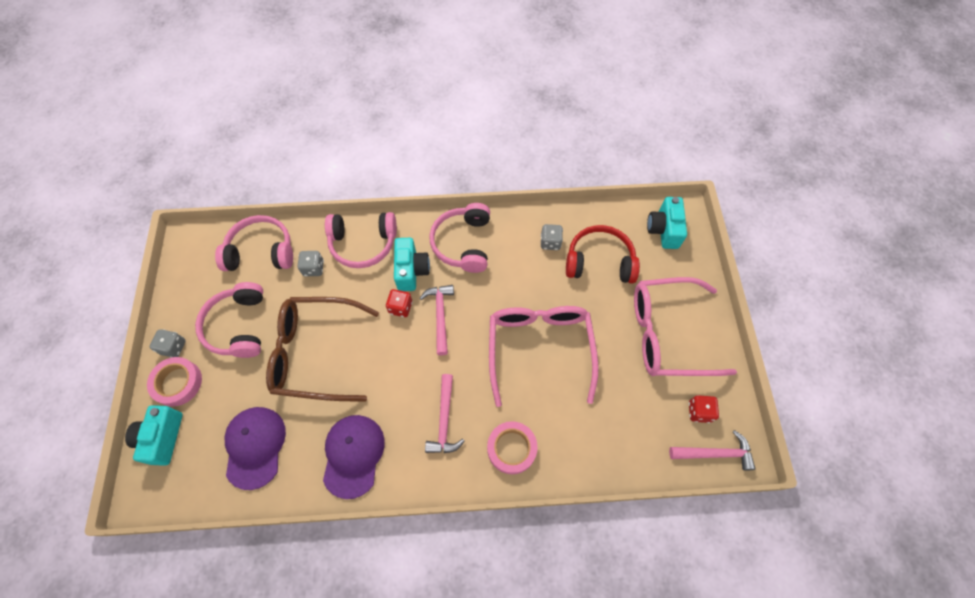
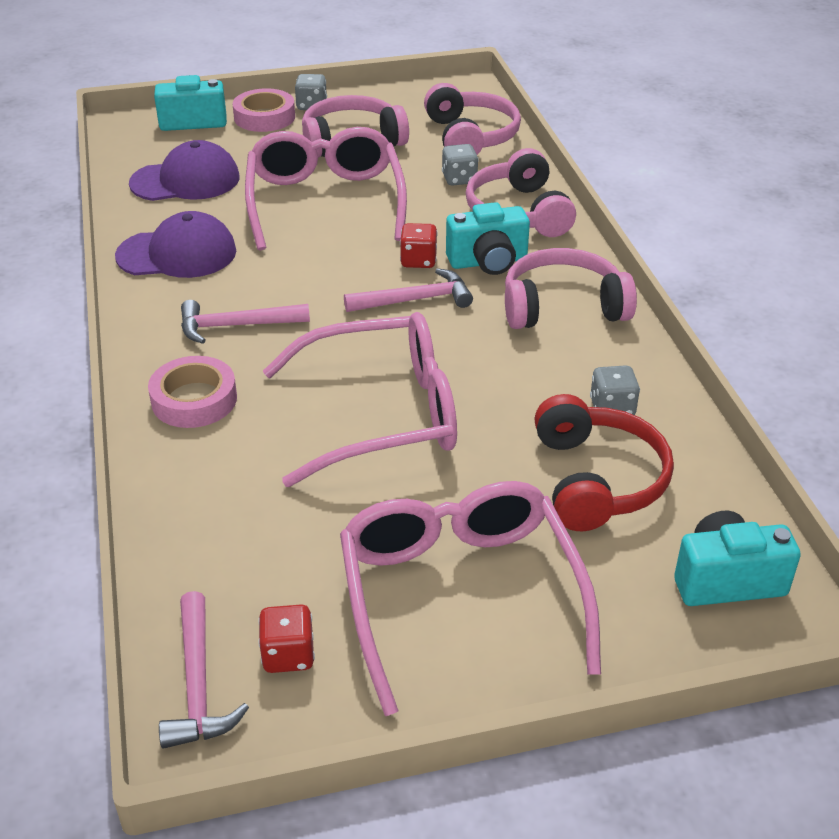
camera: 80 degrees right, 25 degrees down
(315, 353) = (325, 201): brown glasses -> pink glasses

